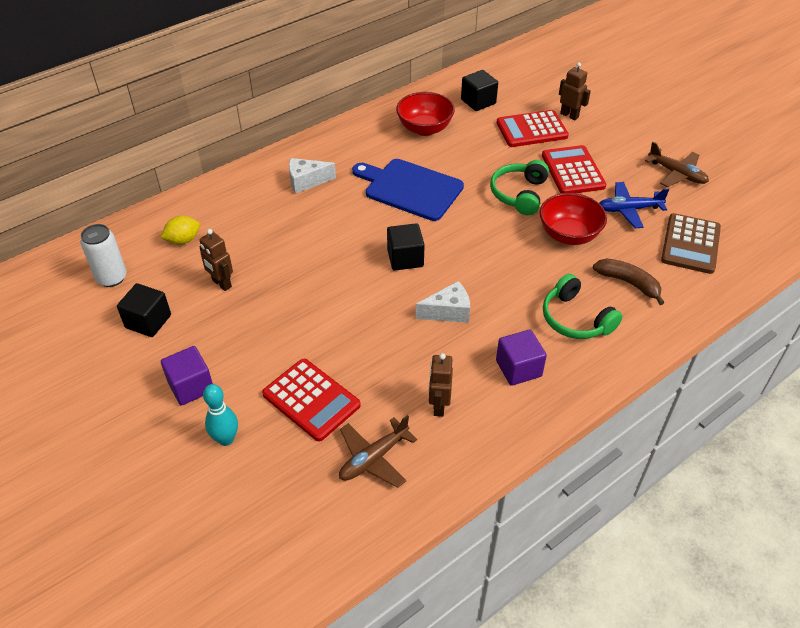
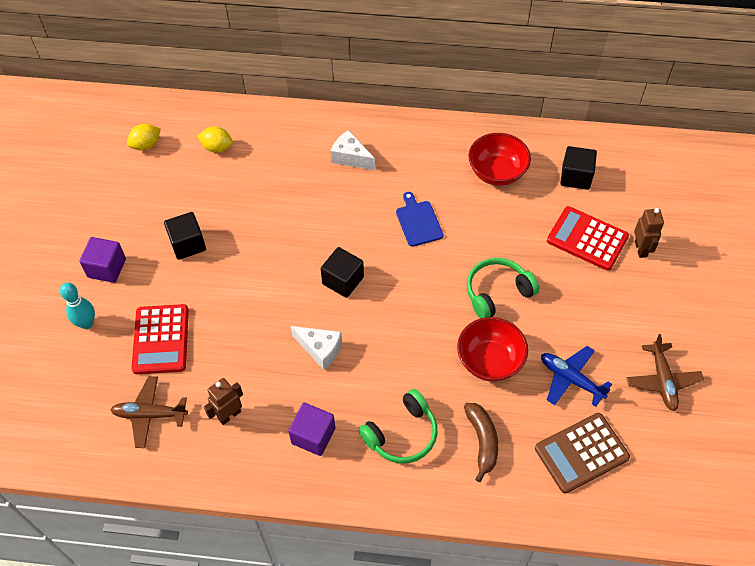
camera: 45 degrees right, 10 degrees up
(112, 278) = (146, 145): white can -> yellow lemon
(148, 321) = (132, 197): black cube -> black cube (188, 244)
(221, 283) = (203, 203): brown robot -> none
(410, 188) = (418, 221): blue cutting board -> blue cutting board, size x0.56
(572, 171) = (570, 306): red calculator -> none
(575, 319) = (402, 434): green headphones -> green headphones turned 135 degrees counterclockwise

